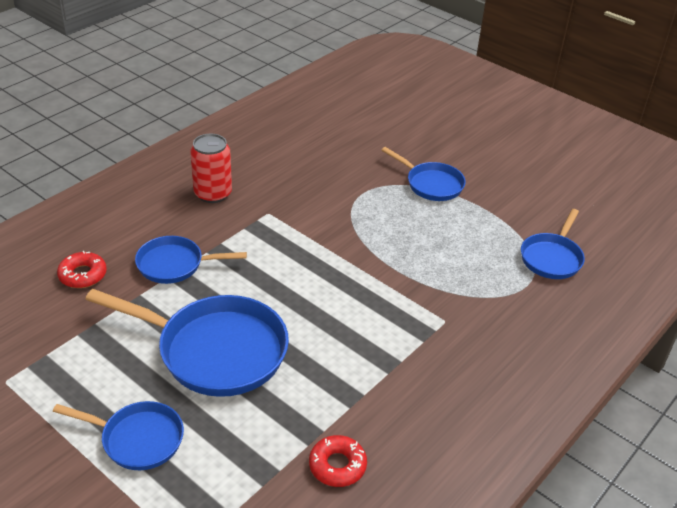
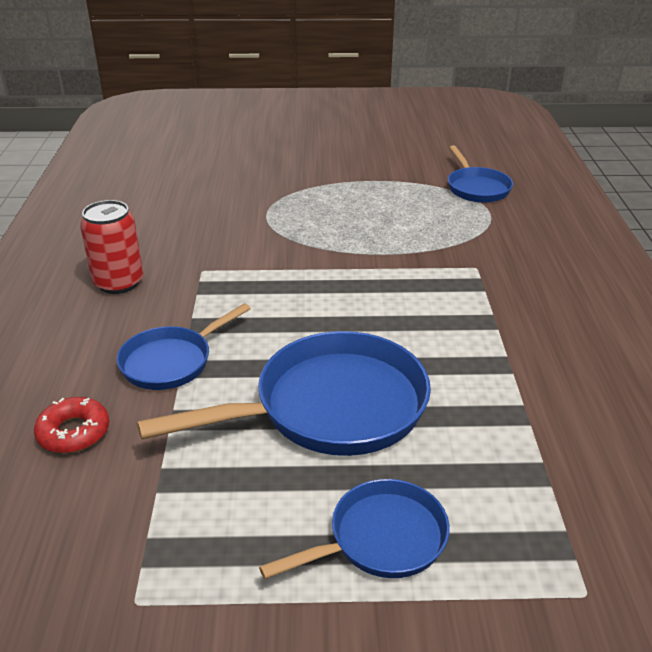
camera: 40 degrees left, 5 degrees down
(337, 465) = (577, 422): red donut -> none
(431, 184) = (313, 183): blue pan -> none

